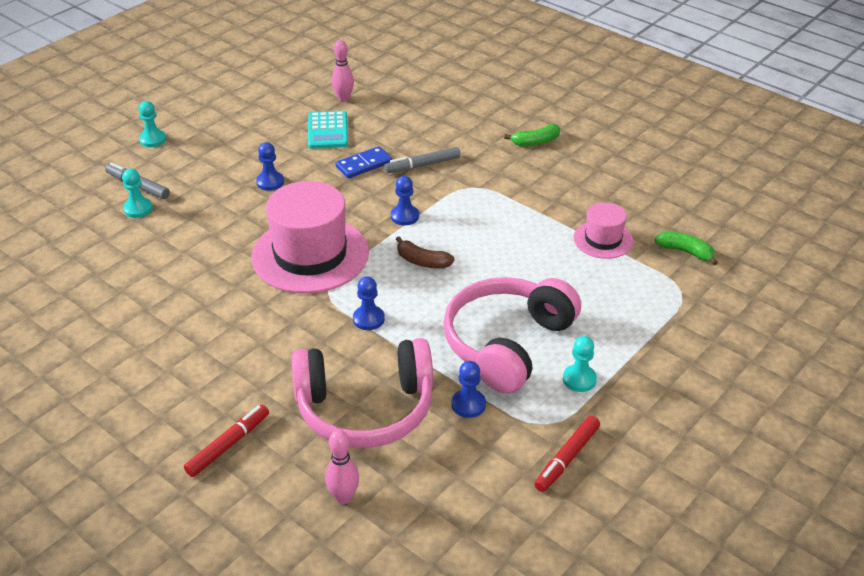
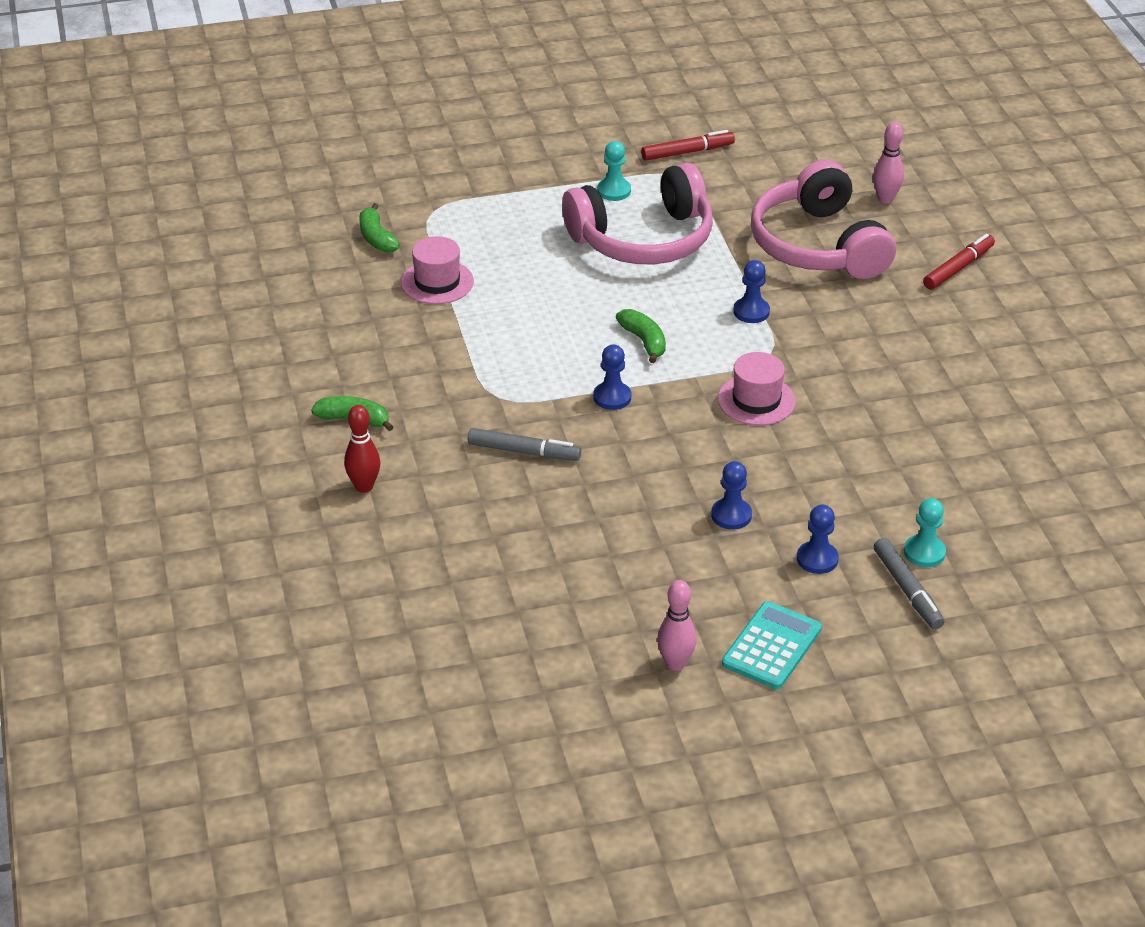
camera: 145 degrees left, 0 degrees up
(153, 140) = (846, 666): turquoise pawn -> none
(228, 445) = (958, 268): red marker -> red marker turned 150 degrees clockwise
(310, 255) = (756, 400): pink hat -> pink hat, size x0.52
(327, 131) = (591, 562): turquoise calculator -> turquoise calculator (772, 646)
(343, 98) = (517, 611): pink bowling pin -> pink bowling pin (675, 663)
(364, 165) = (593, 486): blue domino -> none
(365, 408) = (818, 245): pink headphones -> pink headphones turned 135 degrees counterclockwise
(422, 261) = (644, 341): brown banana -> green banana
(468, 404) = (727, 213): blue pawn -> blue pawn (817, 559)
(485, 116) = (364, 486): none -> red bowling pin

